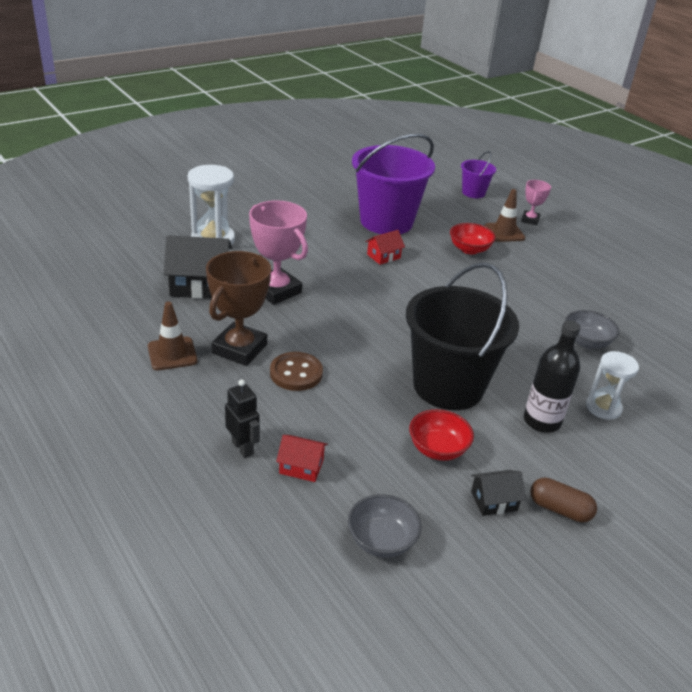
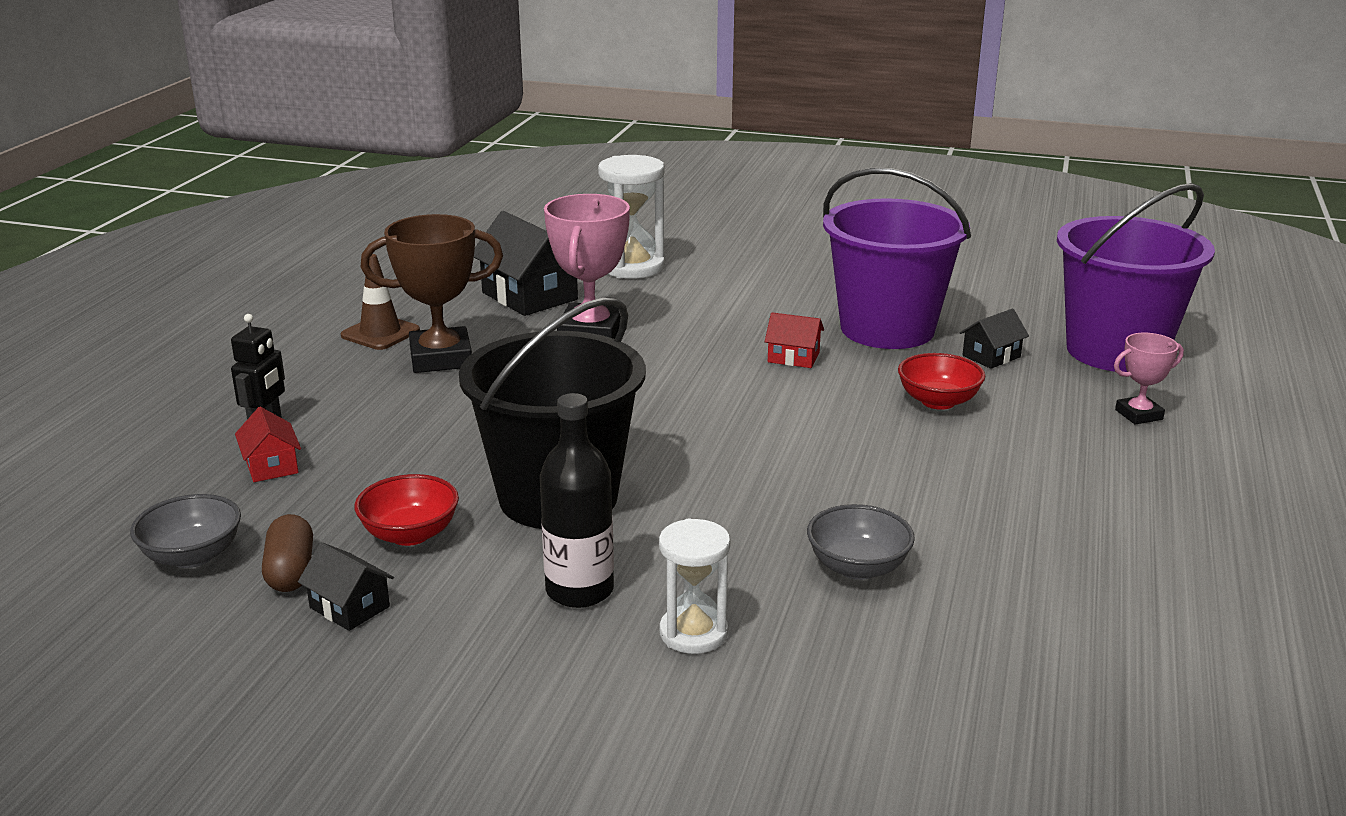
camera: 55 degrees right, 10 degrees down
(296, 373) = (441, 401): brown button -> none
(444, 216) = (991, 356): none -> black house
(473, 193) = (1116, 351): purple bucket -> purple bucket, size x2.12
(504, 232) = (1049, 408): brown traffic cone -> none
(559, 509) = (390, 664): brown capsule -> brown capsule (290, 571)

